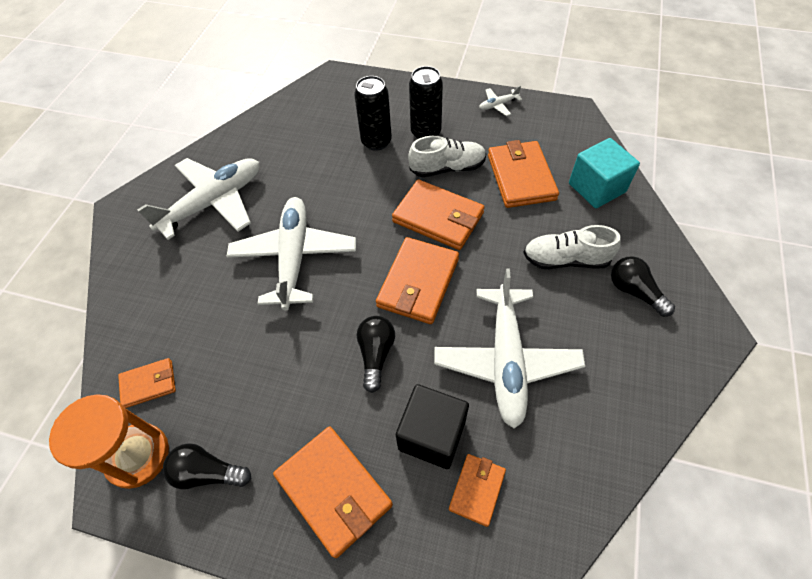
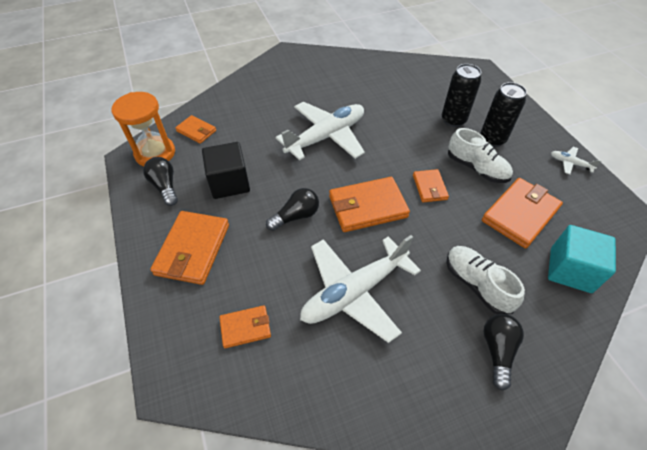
camera: 50 degrees right, 5 degrees down
(214, 202) = (327, 81): white plane -> none
(432, 435) = (265, 279): black cube -> black cube (229, 183)
(438, 217) = (429, 187): orange wallet -> orange wallet, size x0.56

